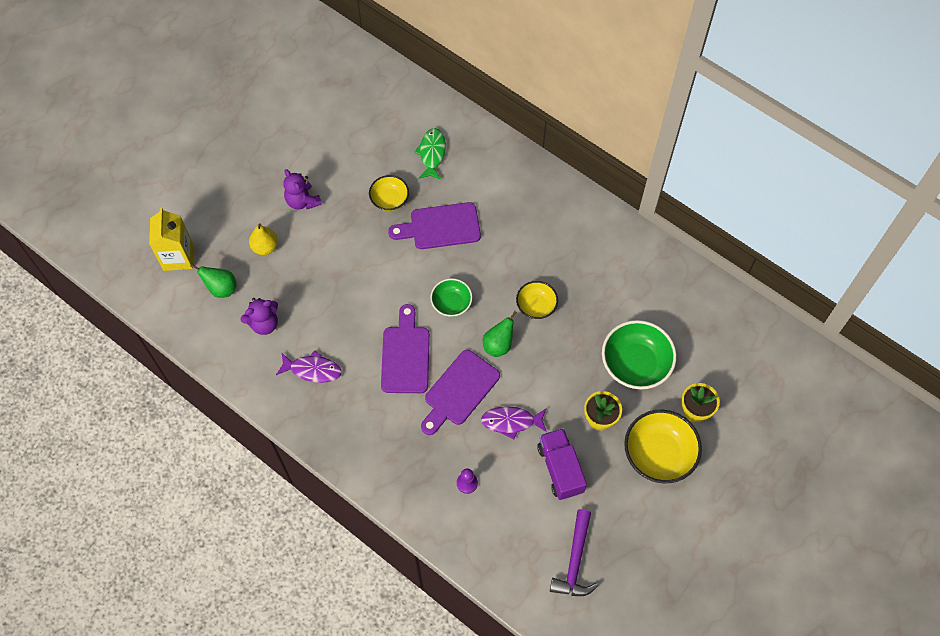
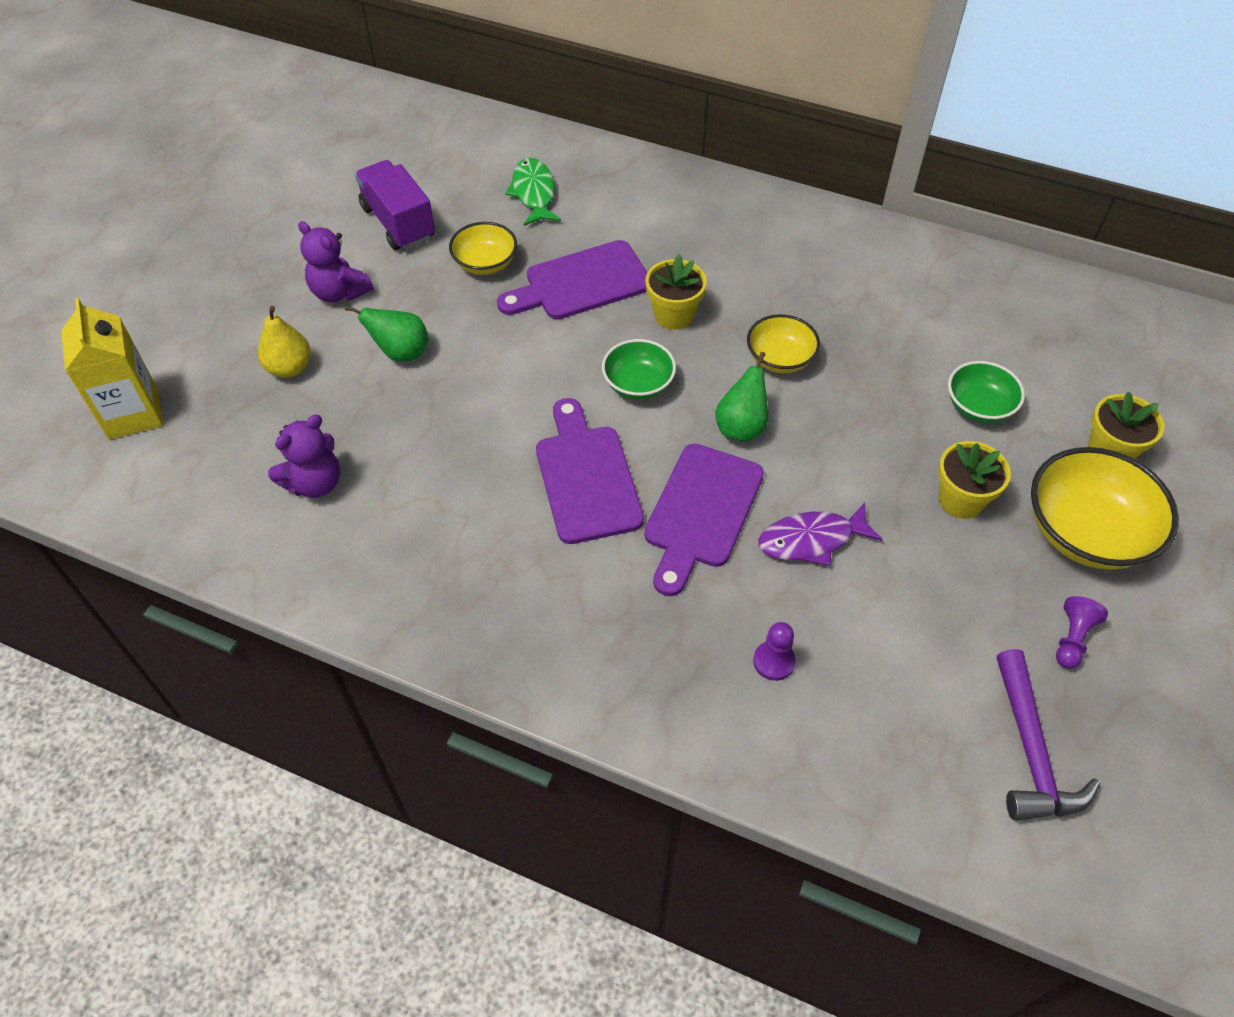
camera: 15 degrees left, 10 degrees down
(221, 288) = (223, 445): green pear -> green pear (401, 353)
(312, 370) = (424, 537): purple fish -> none
(486, 262) = (673, 315): none -> yellow flower pot
(560, 469) = (930, 596): purple truck -> purple truck (398, 223)
(623, 510) = (1072, 638): none -> purple pawn
(635, 364) = (978, 406): green bowl -> green bowl, size x0.58

